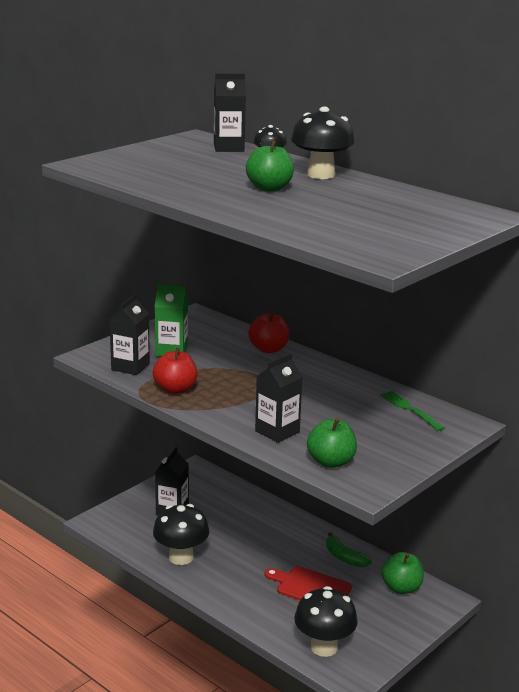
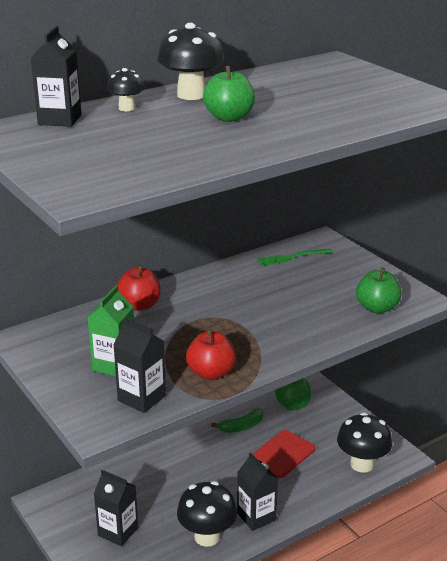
camera: 75 degrees left, 5 degrees up
(277, 432) = (318, 326): black carton -> black carton (256, 517)

